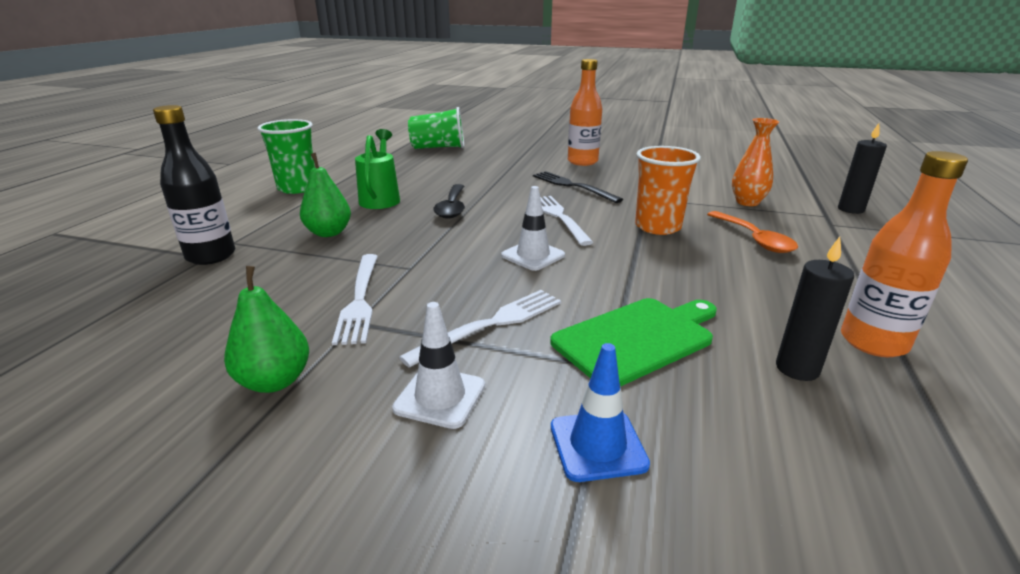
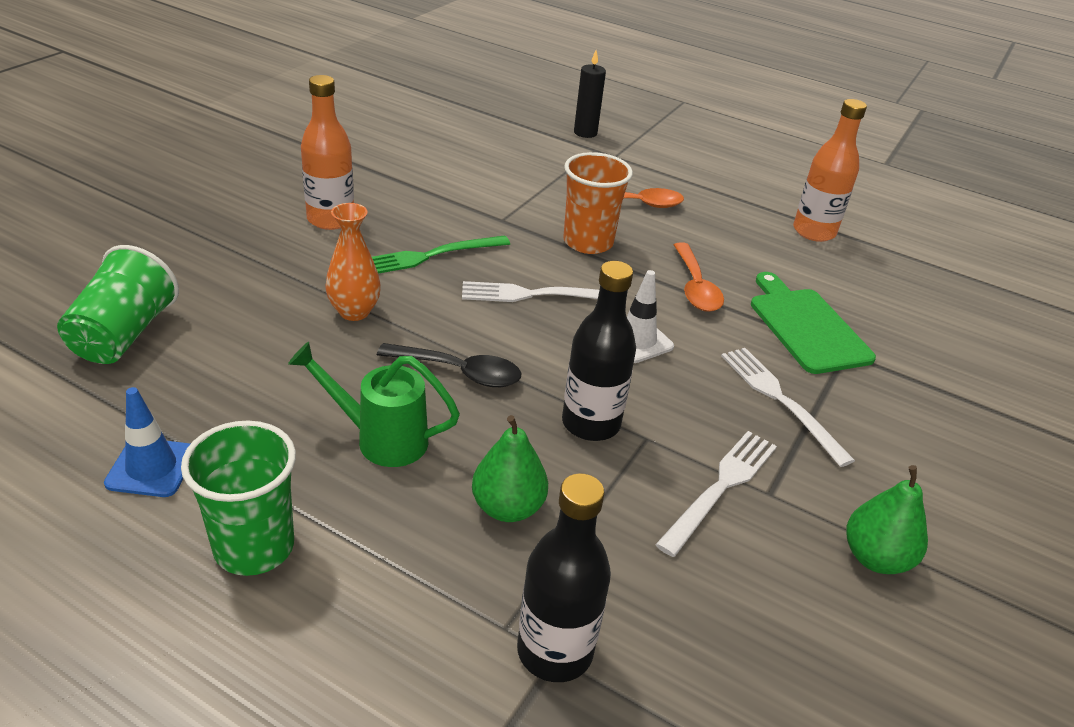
camera: 80 degrees left, 10 degrees up
(359, 300) = (721, 487): white fork -> white fork turned 60 degrees counterclockwise
(418, 248) = (591, 423): none -> black bottle
(440, 397) = (890, 450): white traffic cone -> none
(572, 186) = (430, 256): black fork -> green fork
(597, 445) = (935, 385): blue traffic cone -> blue traffic cone (151, 467)
(643, 274) = (695, 287): none -> orange spoon
(747, 202) = (543, 171): orange vase -> orange vase (354, 312)
(797, 369) = (846, 274): black candle -> none

